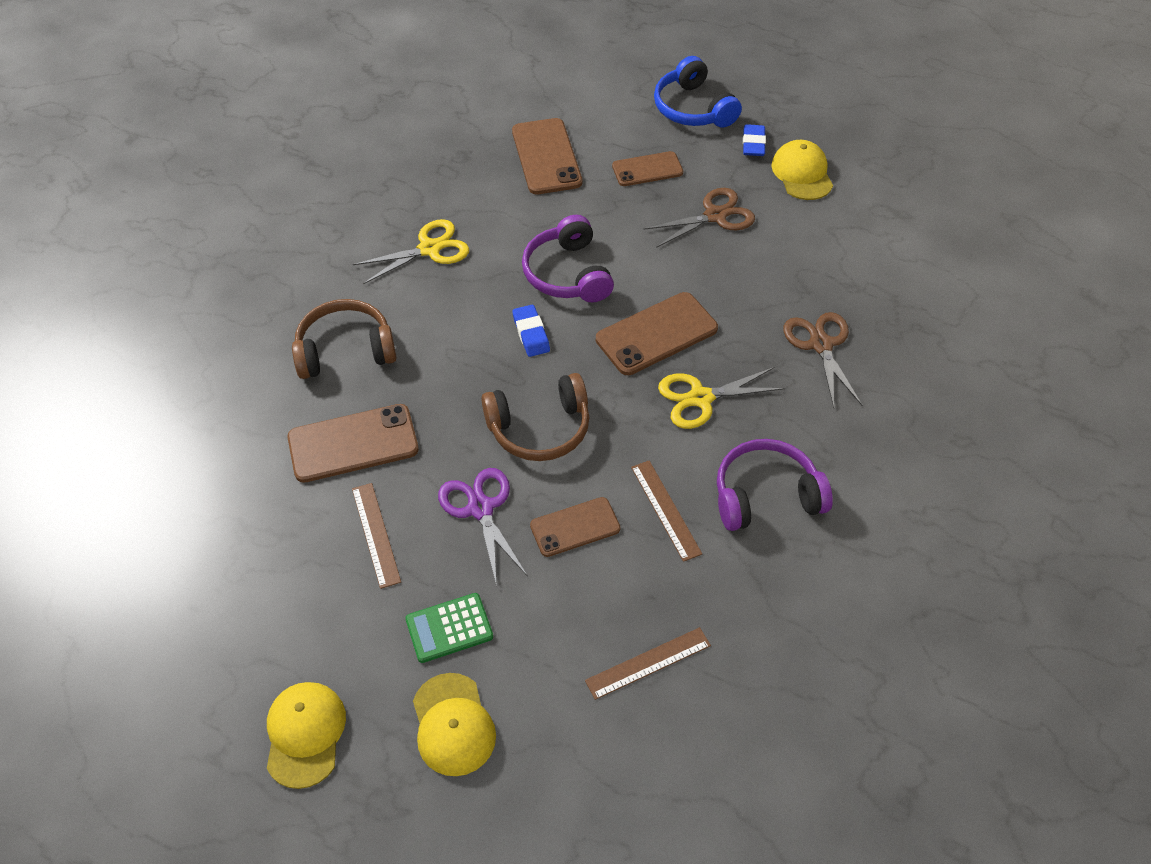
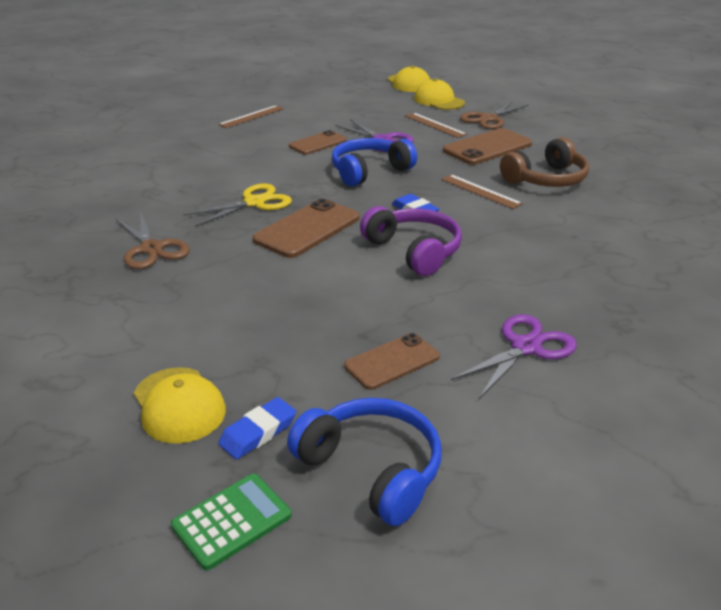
camera: 160 degrees right, 20 degrees down
(429, 249) = (556, 243): yellow scissors -> none
(449, 628) = (366, 110): green calculator -> green calculator (232, 521)
(453, 725) = (342, 93): yellow cap -> yellow cap (439, 101)
(539, 428) = (369, 171): brown headphones -> blue headphones
(546, 157) = (526, 347): brown phone -> purple scissors
(665, 510) = (262, 157): brown ruler -> brown ruler (480, 191)
(715, 216) = (285, 329): brown scissors -> brown scissors (488, 119)
(753, 144) = (258, 432): blue eraser -> blue eraser turned 60 degrees clockwise
(766, 495) = (193, 171): purple headphones -> none

